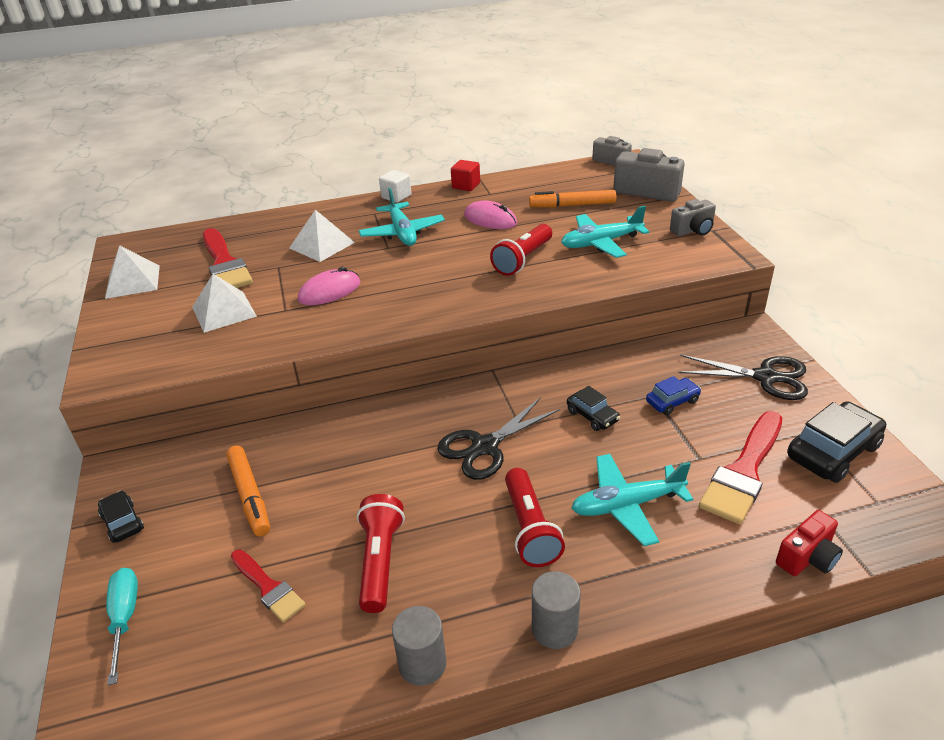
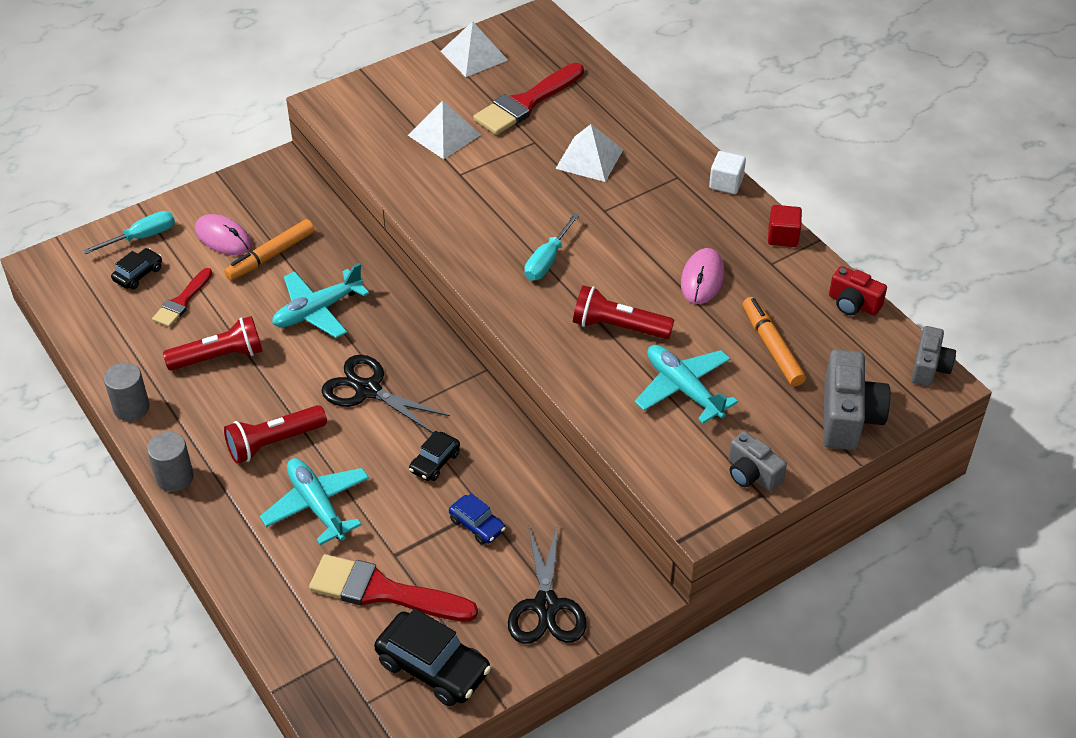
camera: 70 degrees right, 10 degrees up
(122, 522) = (226, 196): black car -> black car (138, 274)
(329, 291) = (501, 194): pink mouse -> pink mouse (223, 238)
(402, 233) = (640, 213): turquoise plane -> turquoise plane (317, 310)
(428, 280) = (547, 260): none -> turquoise screwdriver
(807, 557) = (282, 643): red camera -> red camera (853, 304)

